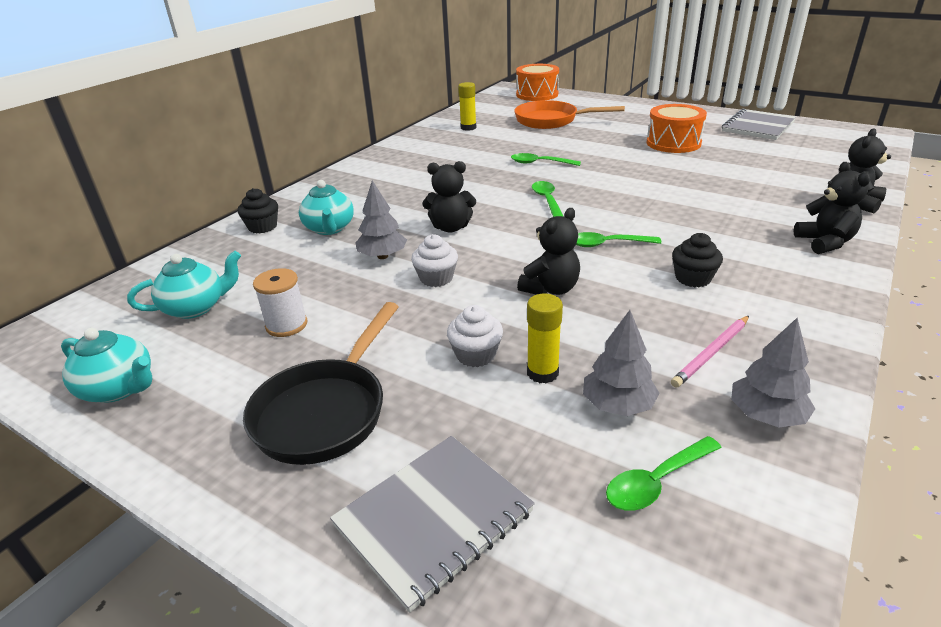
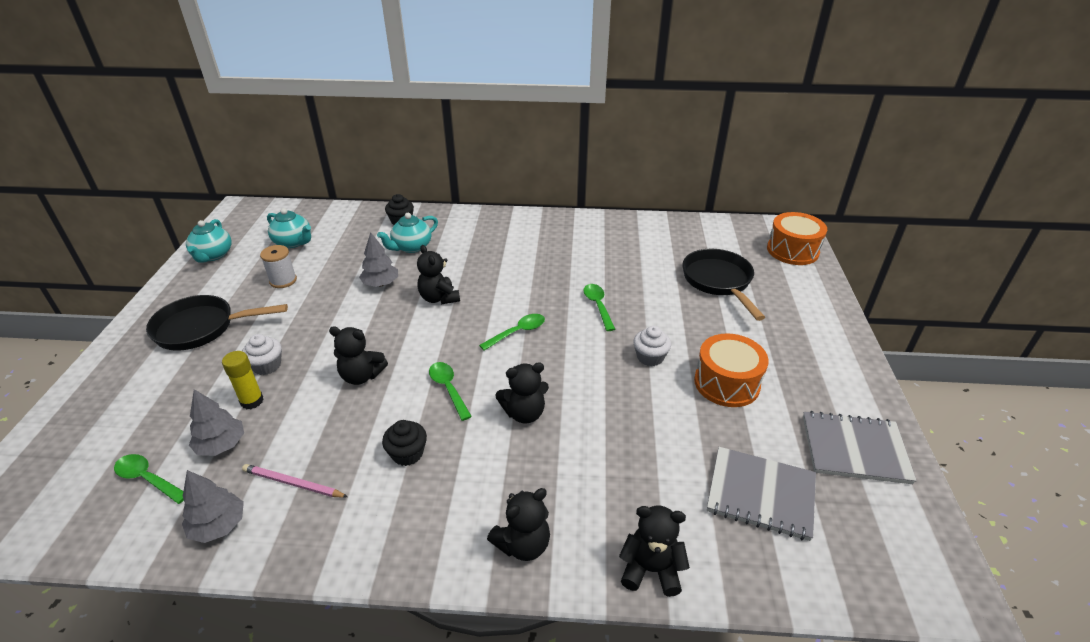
camera: 60 degrees right, 5 degrees up
(433, 519) = (118, 397): grey notebook -> grey notebook (761, 494)
(436, 278) = (358, 317): white cupcake -> white cupcake (650, 357)
(468, 128) = (653, 240): yellow glue stick -> none
(551, 121) = (718, 282): orange pan -> black pan
(665, 216) = (524, 413): none -> black teddy bear

